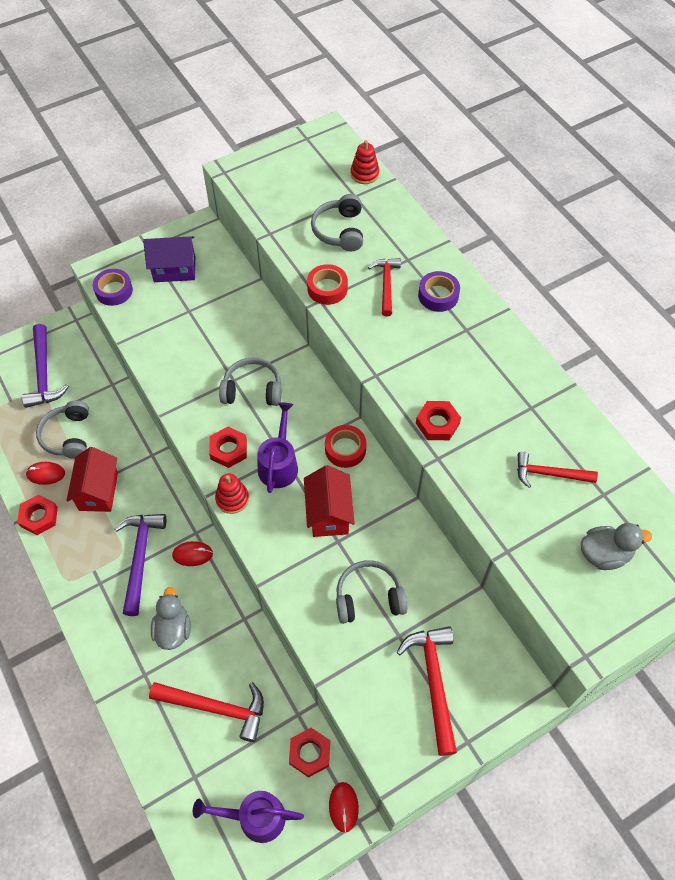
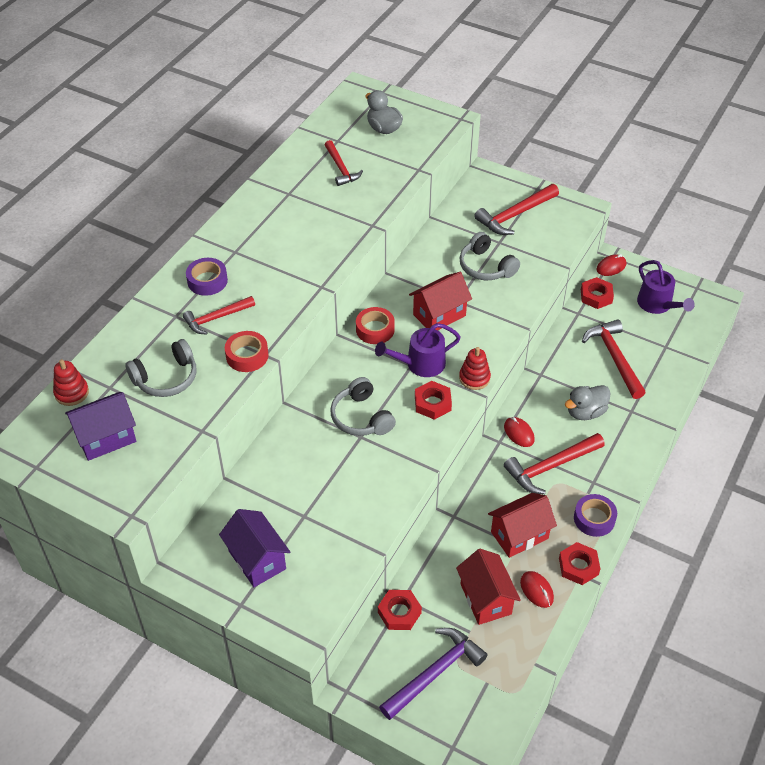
camera: 120 degrees left, 10 degrees down
(68, 436) = (485, 599): grey headphones -> red house
(114, 291) = (320, 600): purple tape -> purple tape (594, 519)
(140, 558) = (551, 467): purple hammer -> red hammer
(304, 179) = (106, 438): none -> purple house
(437, 423) = (341, 236): red nut -> red nut (399, 612)

